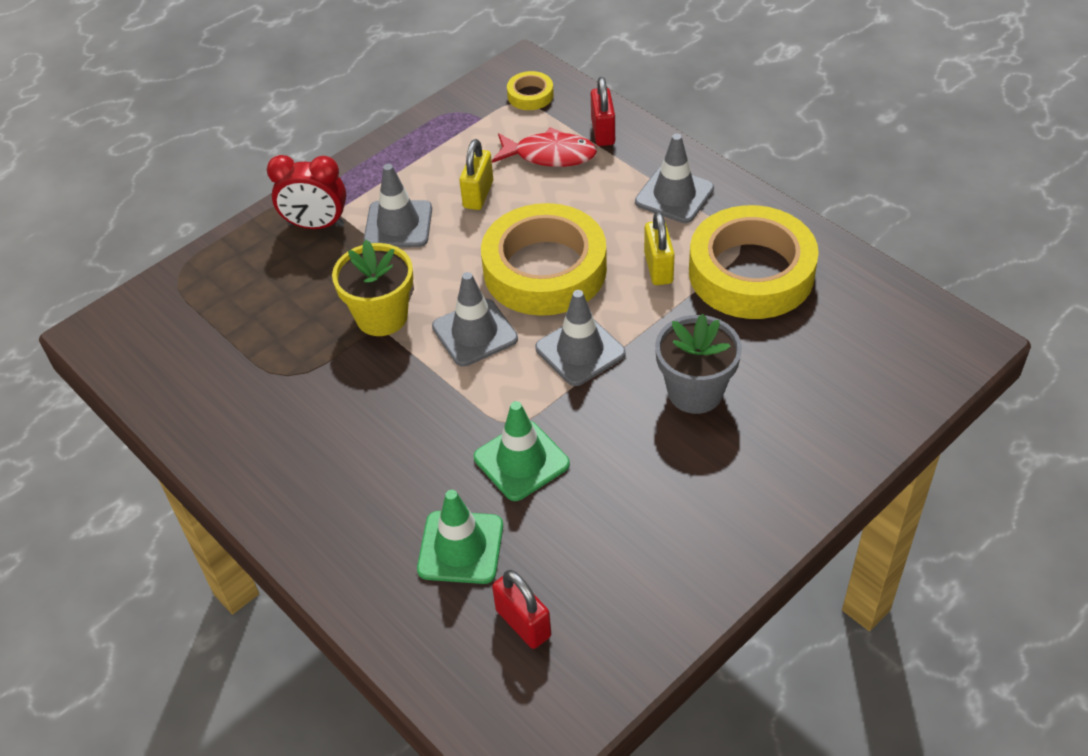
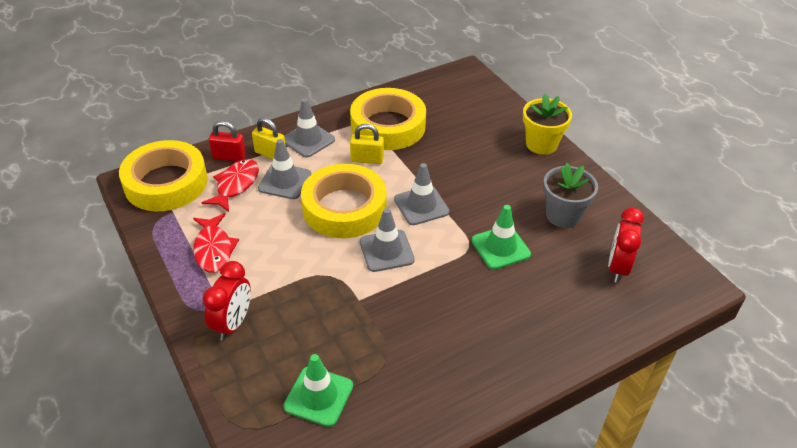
camera: 80 degrees left, 5 degrees down
(382, 317) = (350, 297): yellow flower pot -> yellow flower pot (541, 144)
(398, 224) = (260, 274): grey traffic cone -> grey traffic cone (284, 181)
(428, 172) = (213, 249): none -> red fish
(460, 547) = (560, 286): green traffic cone -> green traffic cone (318, 396)
(478, 194) = (254, 227): yellow padlock -> yellow padlock (270, 154)
(523, 623) = (617, 268): red padlock -> red clock
(530, 95) = (166, 183): yellow tape -> yellow tape, size x2.35
(695, 392) = (470, 167): grey flower pot -> grey flower pot (563, 215)

